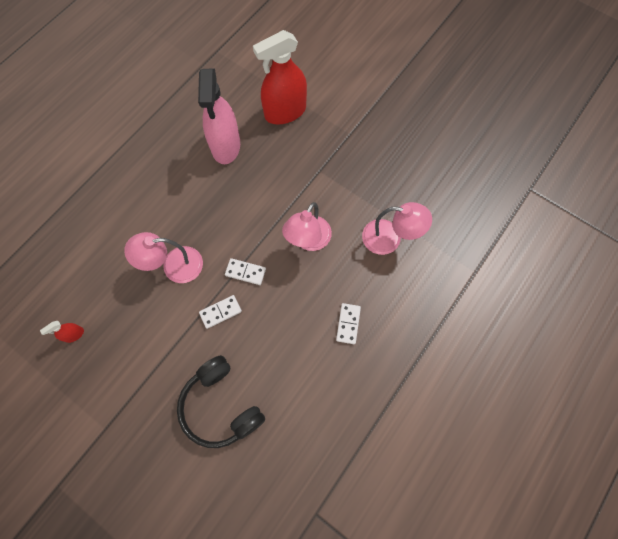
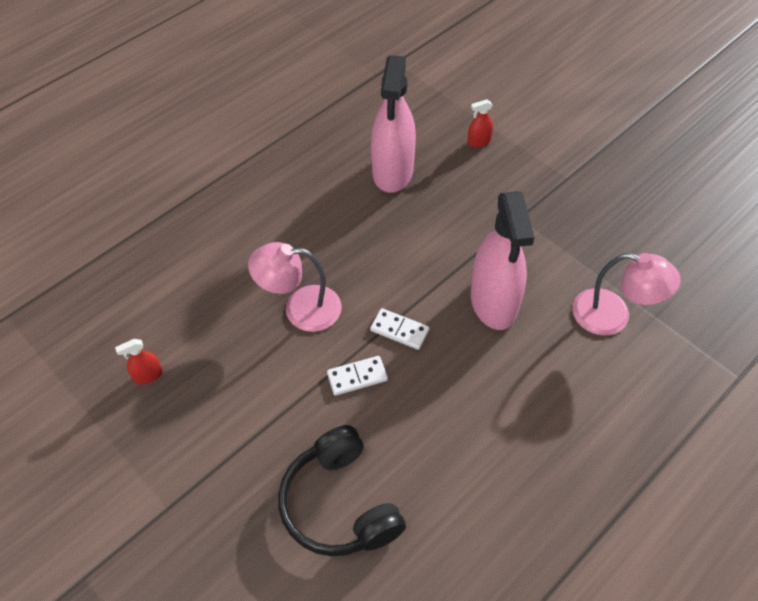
camera: 10 degrees right, 15 degrees down
(285, 112) = (479, 142): red spray bottle -> red spray bottle, size x0.40
(308, 240) = (493, 302): pink lamp -> pink spray bottle
(348, 324) = (541, 420): white domino -> none

